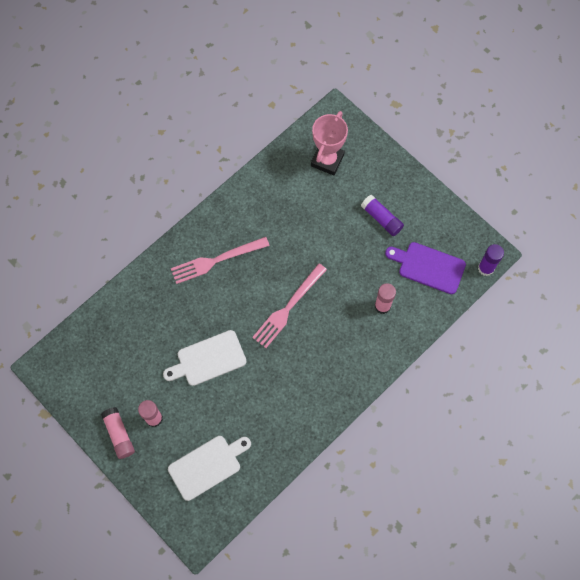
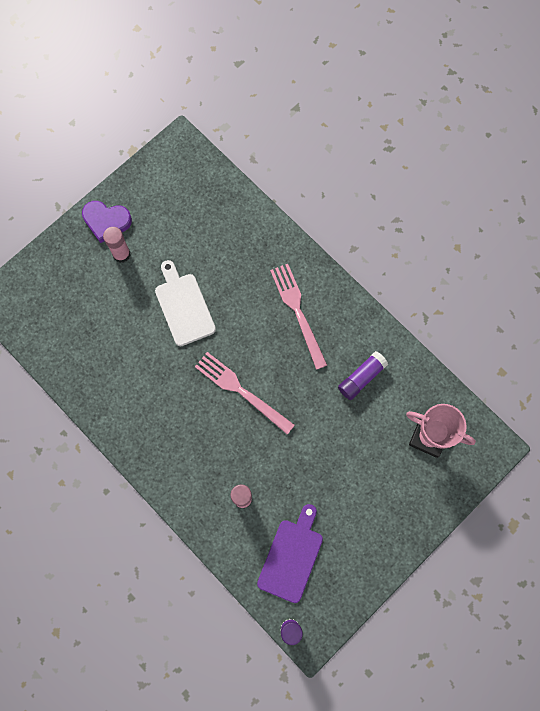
camera: 90 degrees right, 5 degrees up
(119, 434) = (106, 221): pink glue stick -> purple heart
(207, 465) = (69, 308): white cutting board -> none
(381, 218) = (353, 501): purple glue stick -> purple glue stick (361, 377)

